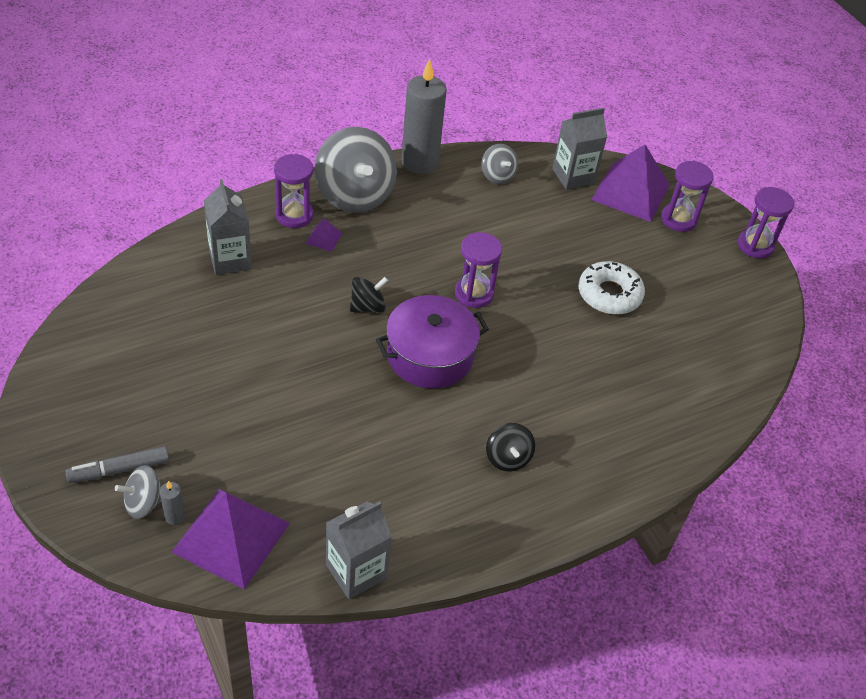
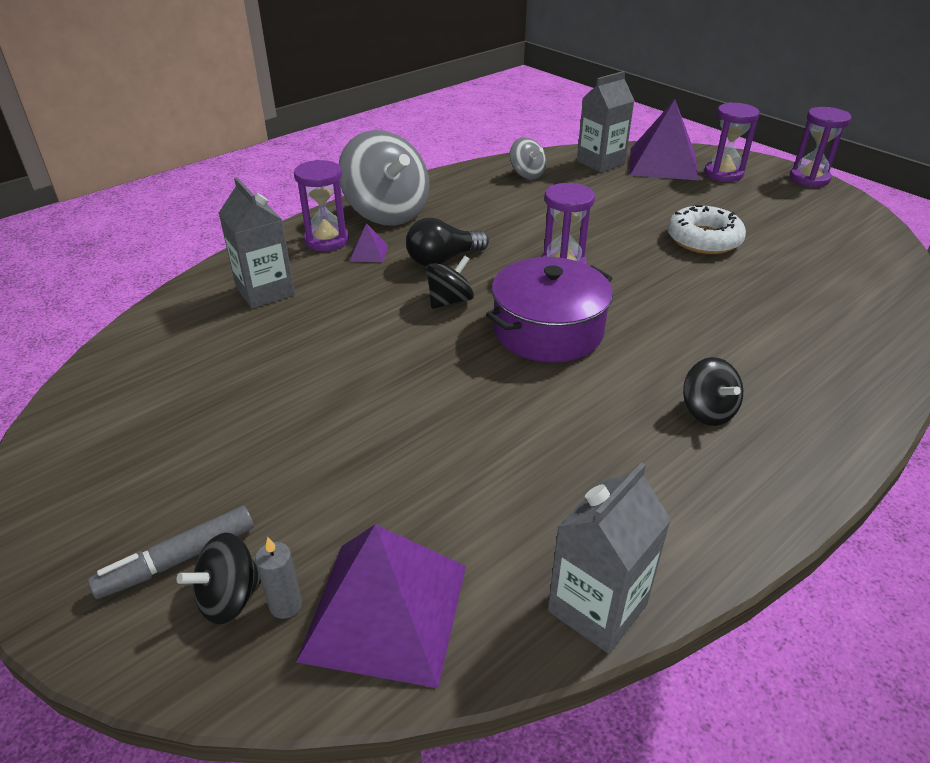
camera: 10 degrees left, 10 degrees down
(144, 503) = (230, 598): grey spinning top -> black spinning top
(380, 261) = (443, 259): none -> black light bulb
(419, 162) = (442, 178): grey candle -> none

